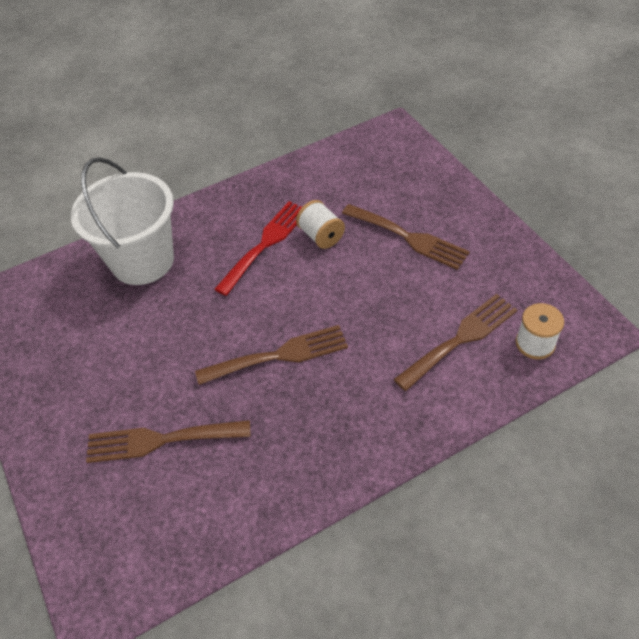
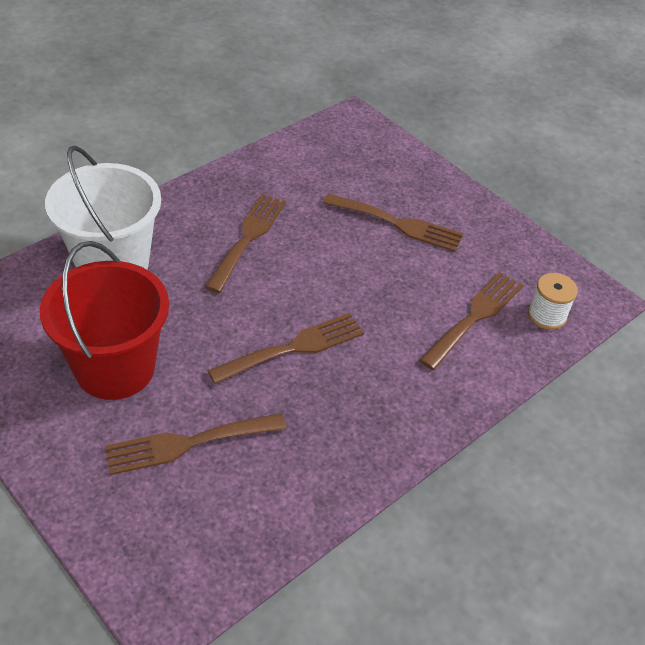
camera: 20 degrees left, 5 degrees down
(118, 360) = (115, 368): none -> red bucket
(266, 243) = (248, 237): red fork -> brown fork
(321, 236) = (306, 227): white spool -> none

